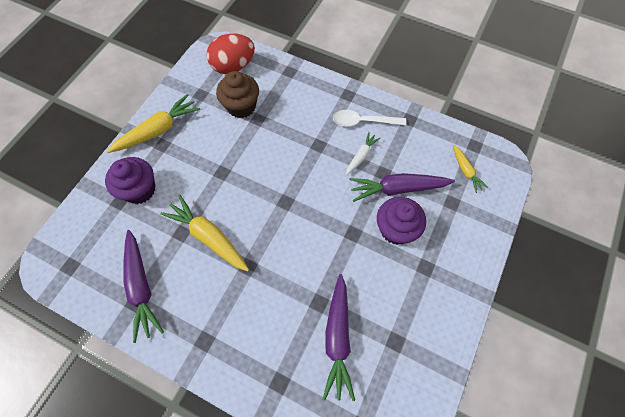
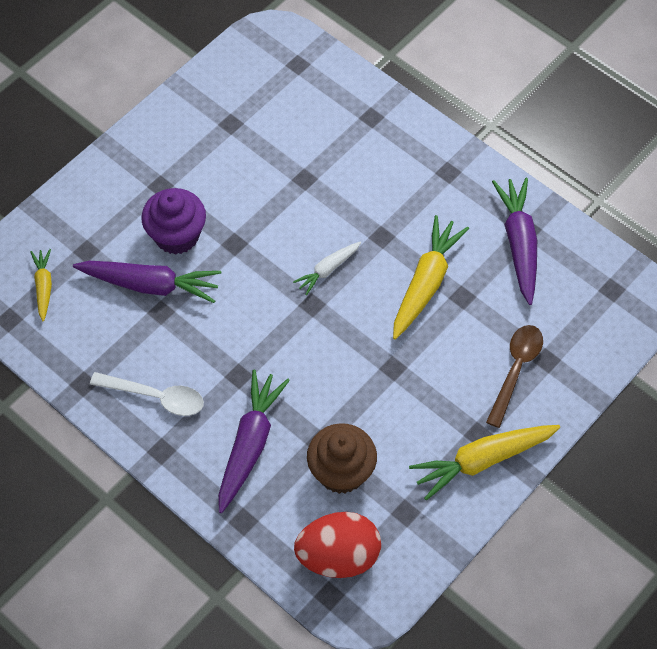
camera: 165 degrees left, 5 degrees down
(140, 190) = (516, 370): purple cupcake -> brown spoon
(209, 237) = (426, 283): yellow carrot -> yellow carrot turned 120 degrees counterclockwise
(338, 338) = (294, 141): purple carrot -> purple carrot (249, 444)
(361, 156) = (181, 343): white carrot -> white carrot (328, 270)

